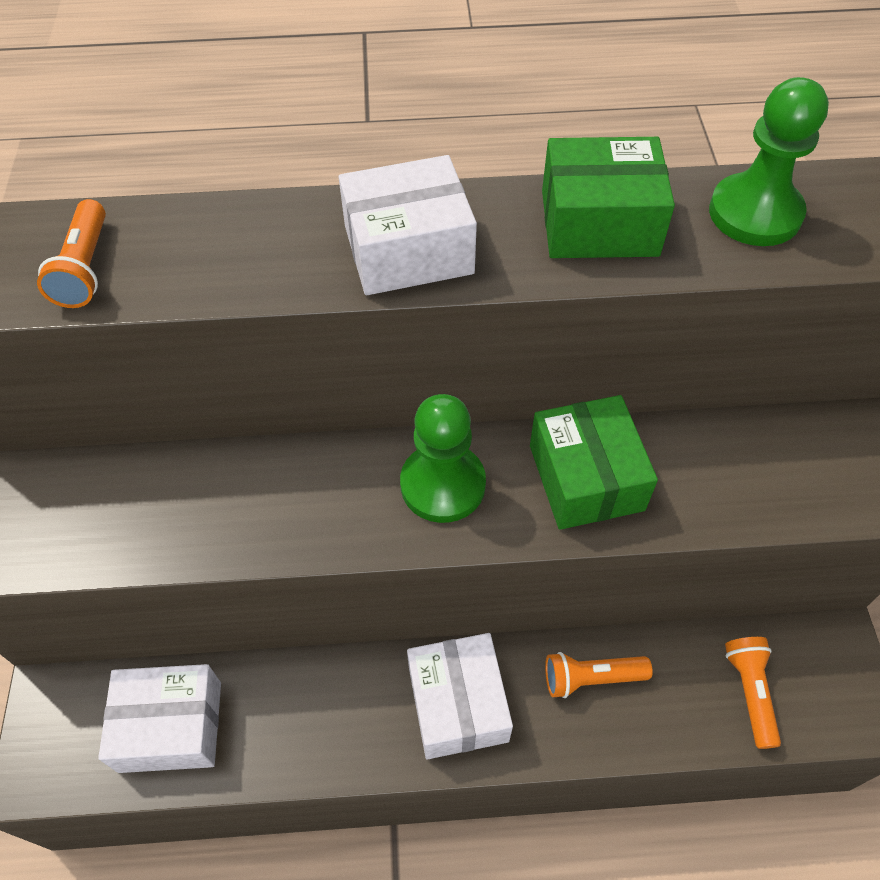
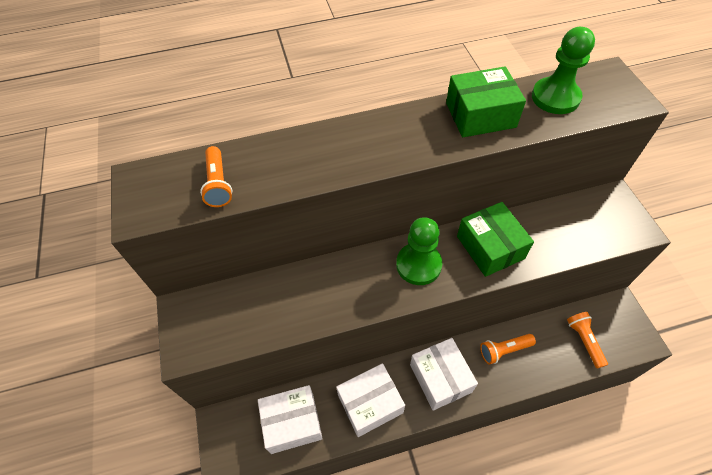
camera: 10 degrees left, 0 degrees up
(408, 250) = (388, 145): white box -> white box (370, 404)

